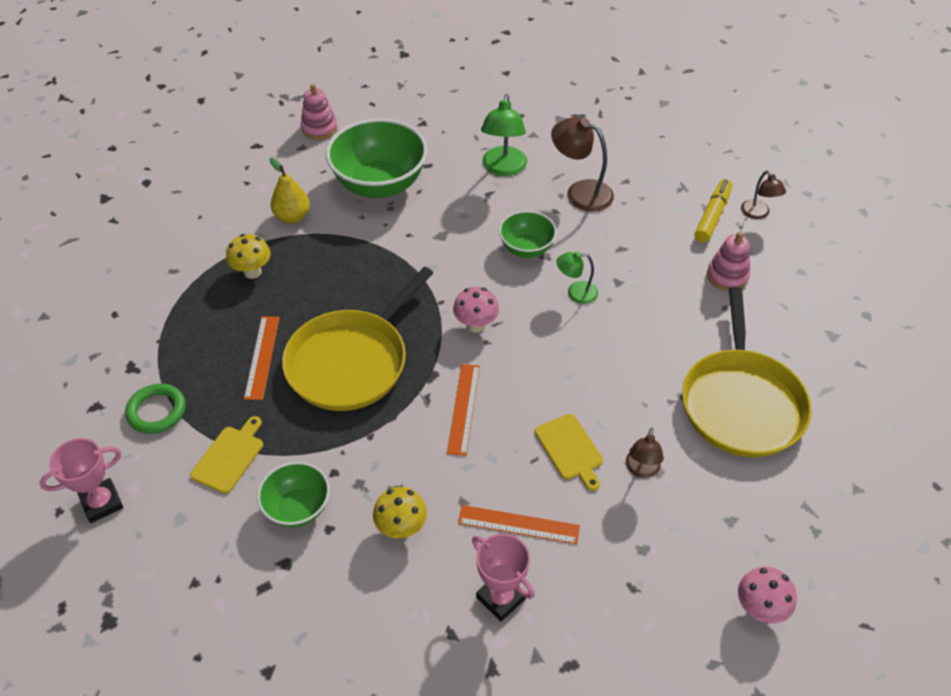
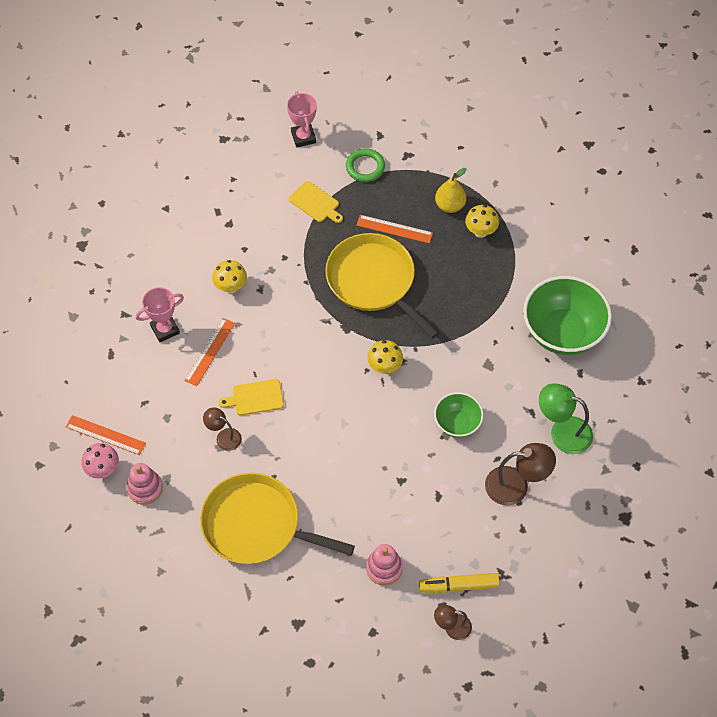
camera: 105 degrees right, 10 degrees up
(292, 216) = (536, 264): yellow pear -> yellow pear (450, 205)
(298, 508) = (265, 235): green bowl -> none
(319, 128) = (649, 299): pink stacking toy -> pink stacking toy (145, 488)
(464, 408) = (310, 341): orange ruler -> orange ruler (105, 435)
(476, 325) = (385, 367): pink mushroom -> yellow mushroom
(575, 293) = (398, 445): green lamp -> none
(580, 192) = (516, 486): brown lamp -> brown lamp turned 45 degrees clockwise
(712, 216) = (458, 586): yellow marker -> yellow marker turned 135 degrees clockwise

